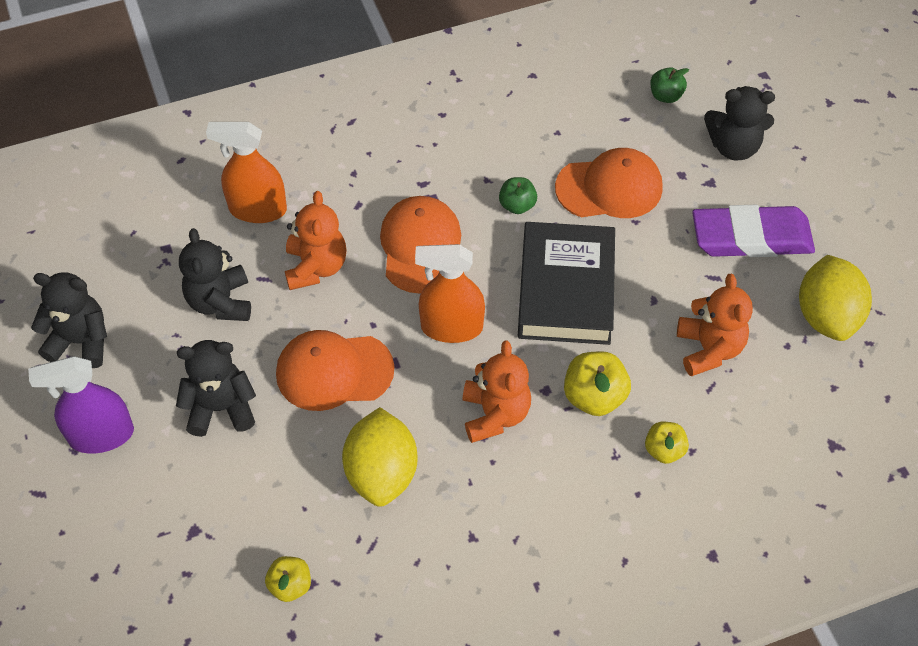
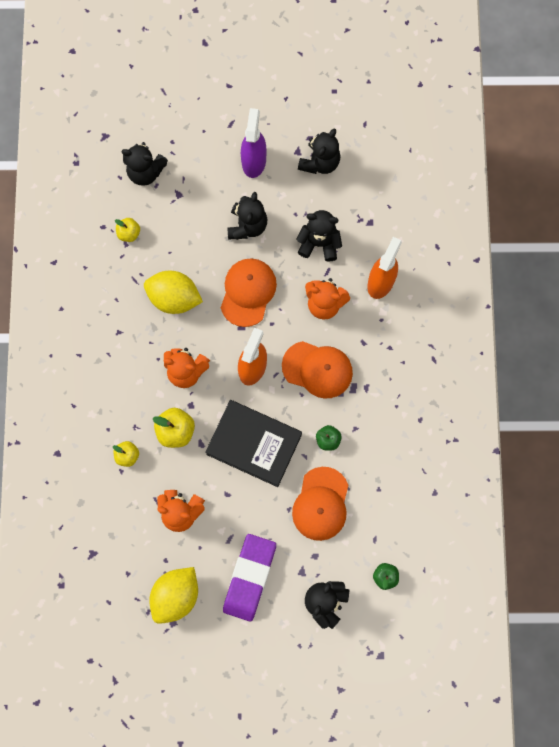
camera: 110 degrees right, 20 degrees up
(165, 600) = (145, 172): none -> black teddy bear
(826, 316) = (176, 595): yellow lemon -> yellow lemon turned 75 degrees counterclockwise

